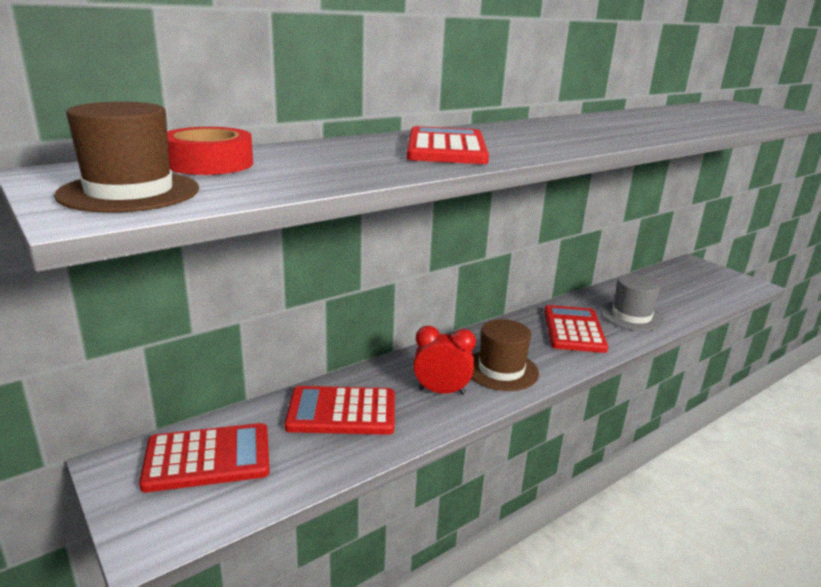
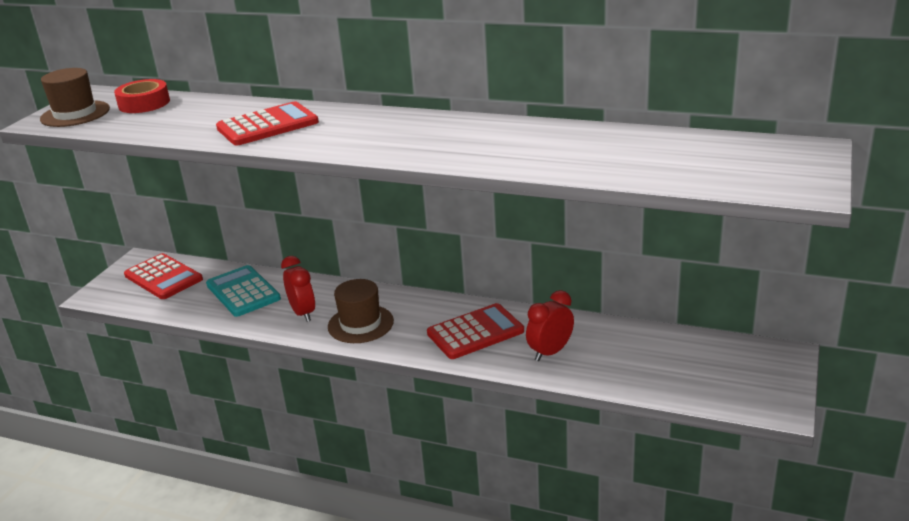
camera: 60 degrees right, 5 degrees up
(342, 412) = (243, 292): red calculator -> turquoise calculator
(631, 316) = (550, 352): grey hat -> red clock

